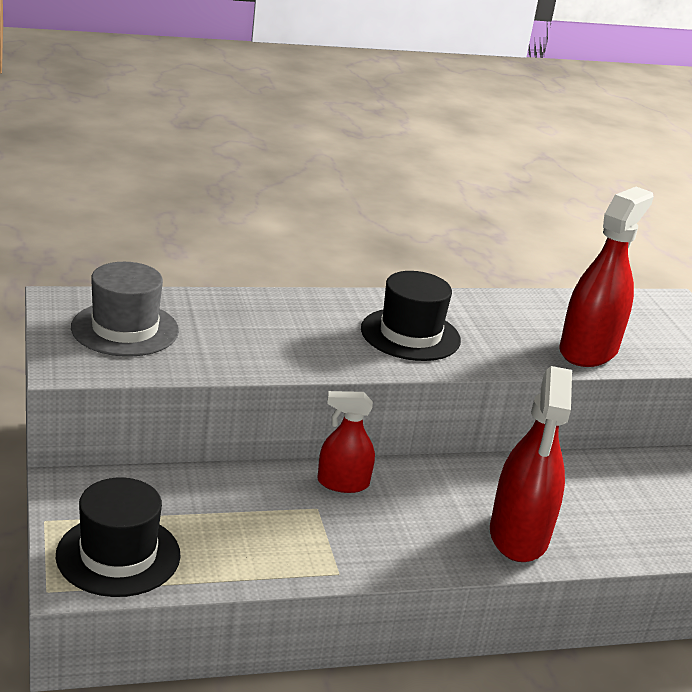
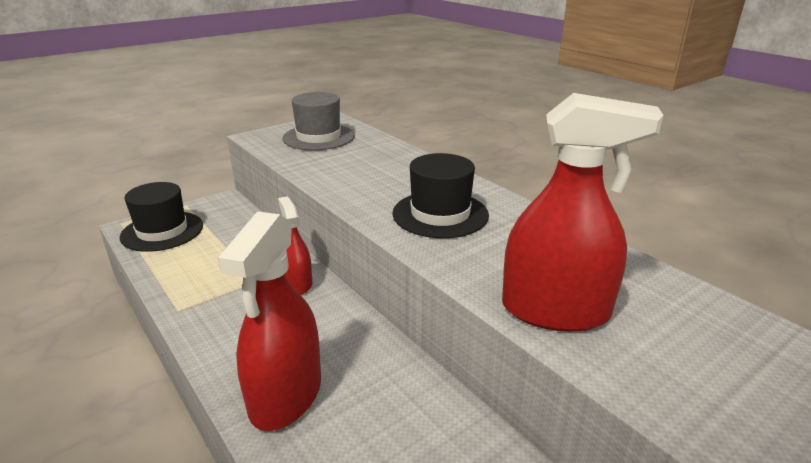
camera: 70 degrees right, 0 degrees up
(518, 535) = (286, 396): red spray bottle -> red spray bottle turned 60 degrees counterclockwise

